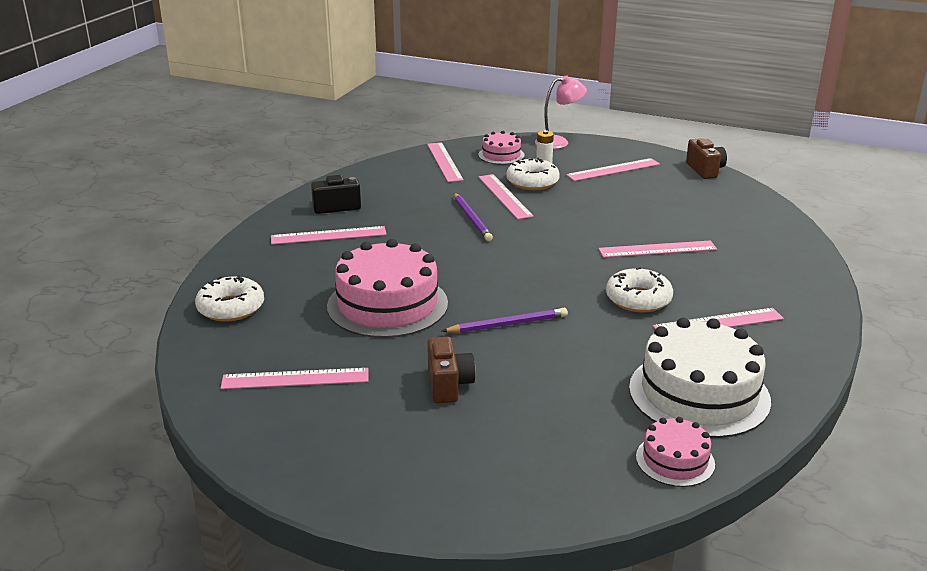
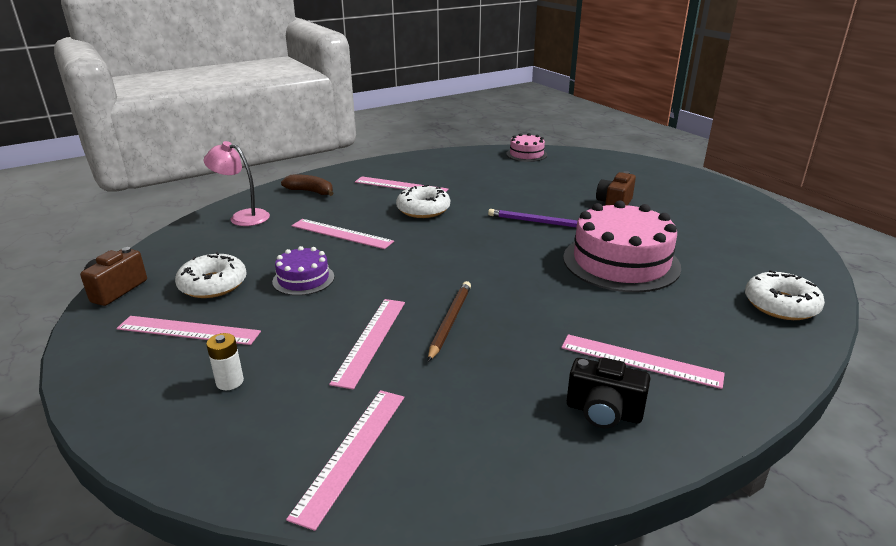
camera: 145 degrees left, 0 degrees up
(295, 379) = (725, 235): pink ruler -> none
(472, 219) = (449, 321): purple pencil -> brown pencil
(501, 155) = (253, 427): pink cake -> none
(532, 182) = (305, 350): white donut -> white donut (213, 284)
(558, 142) = (131, 419): pink lamp -> pink lamp (243, 217)
(611, 211) = (303, 279): none -> purple cake
(699, 394) = (474, 167): white cake -> none
(782, 280) = (310, 191): none -> brown banana

